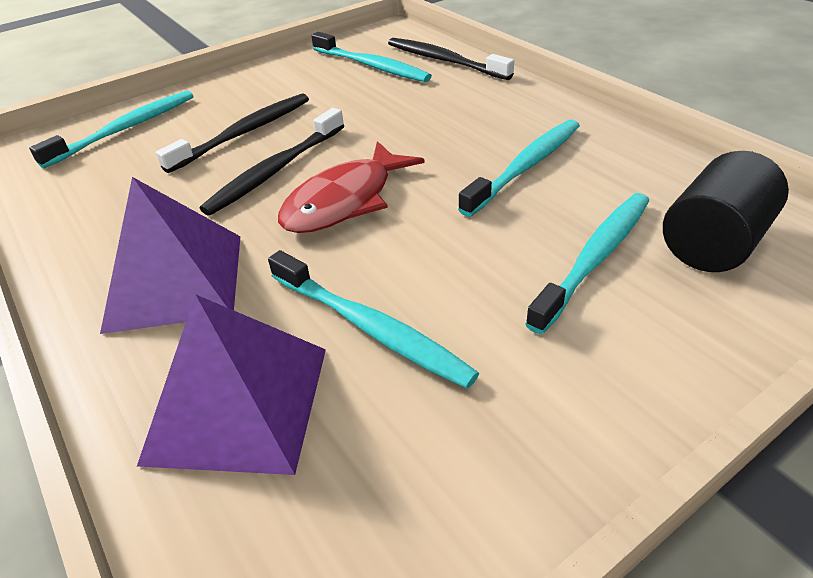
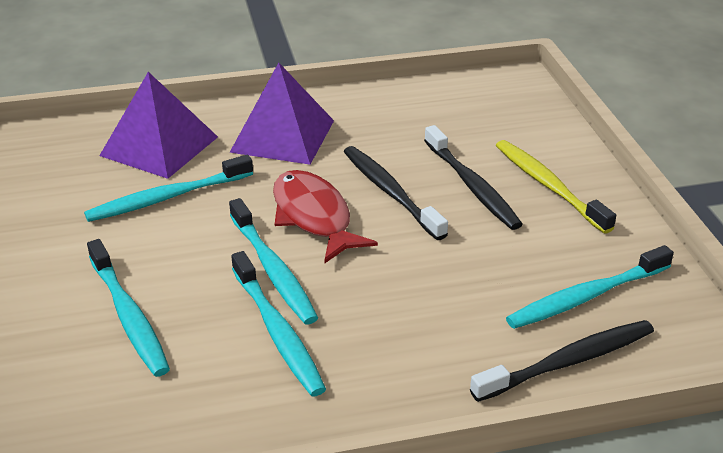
camera: 110 degrees right, 5 degrees down
(125, 129) = (525, 128): turquoise toothbrush -> turquoise toothbrush (272, 269)
(229, 101) = (549, 186): none -> yellow toothbrush
(713, 243) = (77, 390): black cylinder -> none

